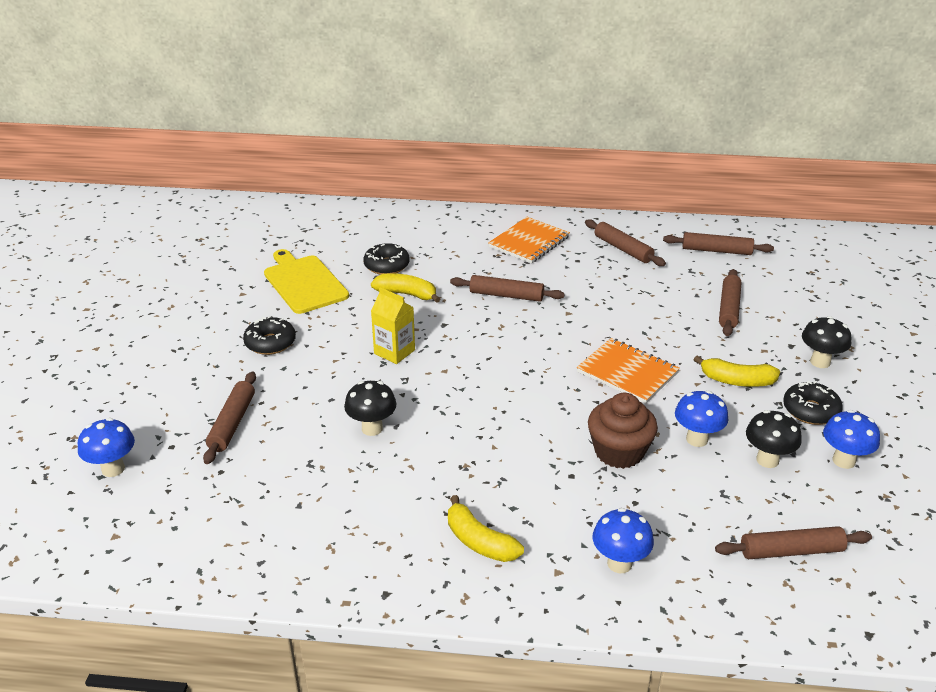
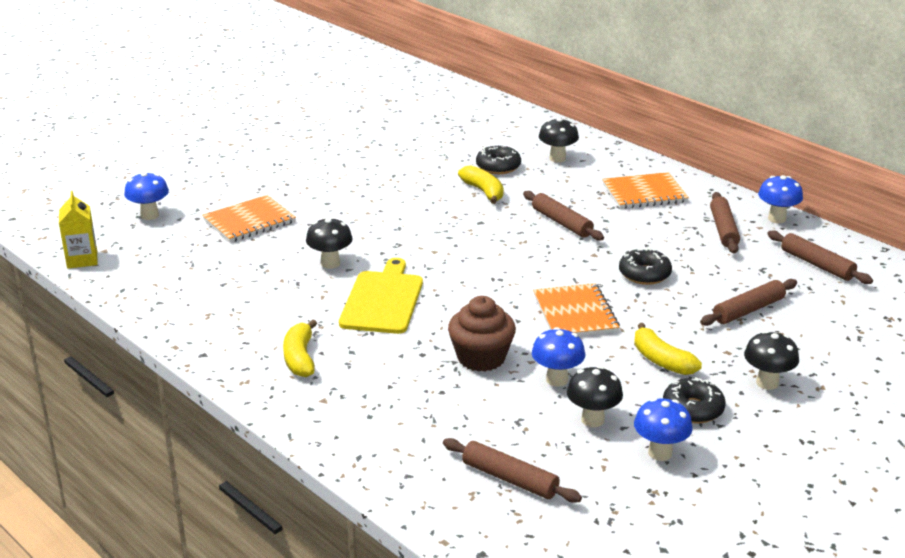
camera: 40 degrees right, 5 degrees down
(232, 423) = (249, 221): brown rolling pin -> orange notebook
(270, 343) = (340, 184): black donut -> black donut (644, 274)
(304, 283) = (419, 155): yellow cutting board -> yellow cutting board (383, 300)
(394, 352) = (416, 224): yellow carton -> yellow carton (82, 259)
(423, 238) = (557, 158): none -> black mushroom
(619, 563) = (371, 418): blue mushroom -> blue mushroom (777, 219)

